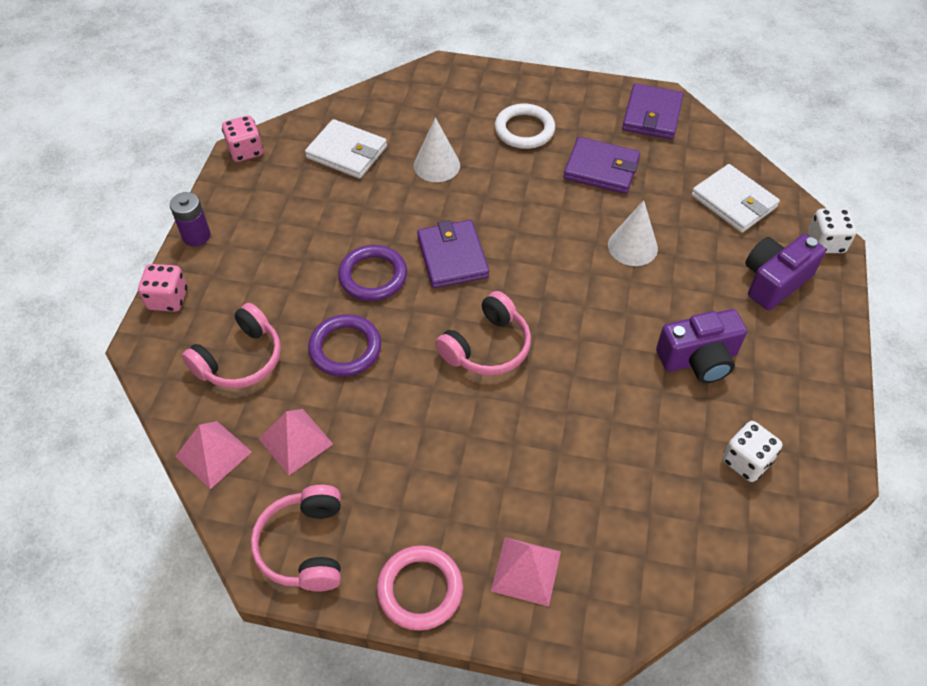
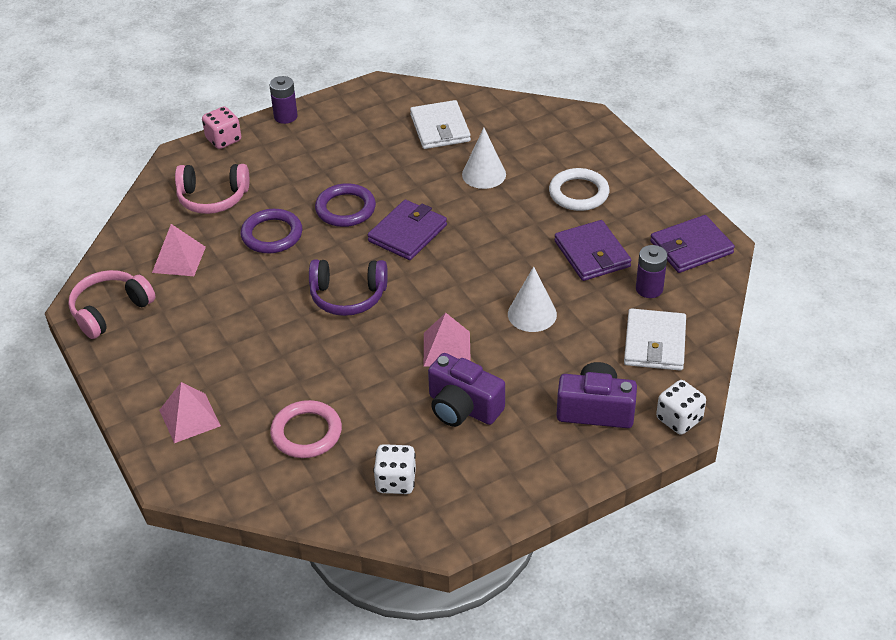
camera: 50 degrees right, 10 degrees down
(213, 454) = (134, 233): pink pyramid -> pink pyramid (446, 349)
(245, 151) = (382, 87): pink dice -> none
(420, 589) = (129, 378): pink ring -> pink ring (306, 433)
(487, 347) = (348, 296): pink headphones -> purple headphones
(672, 165) = (649, 289): none -> purple battery

